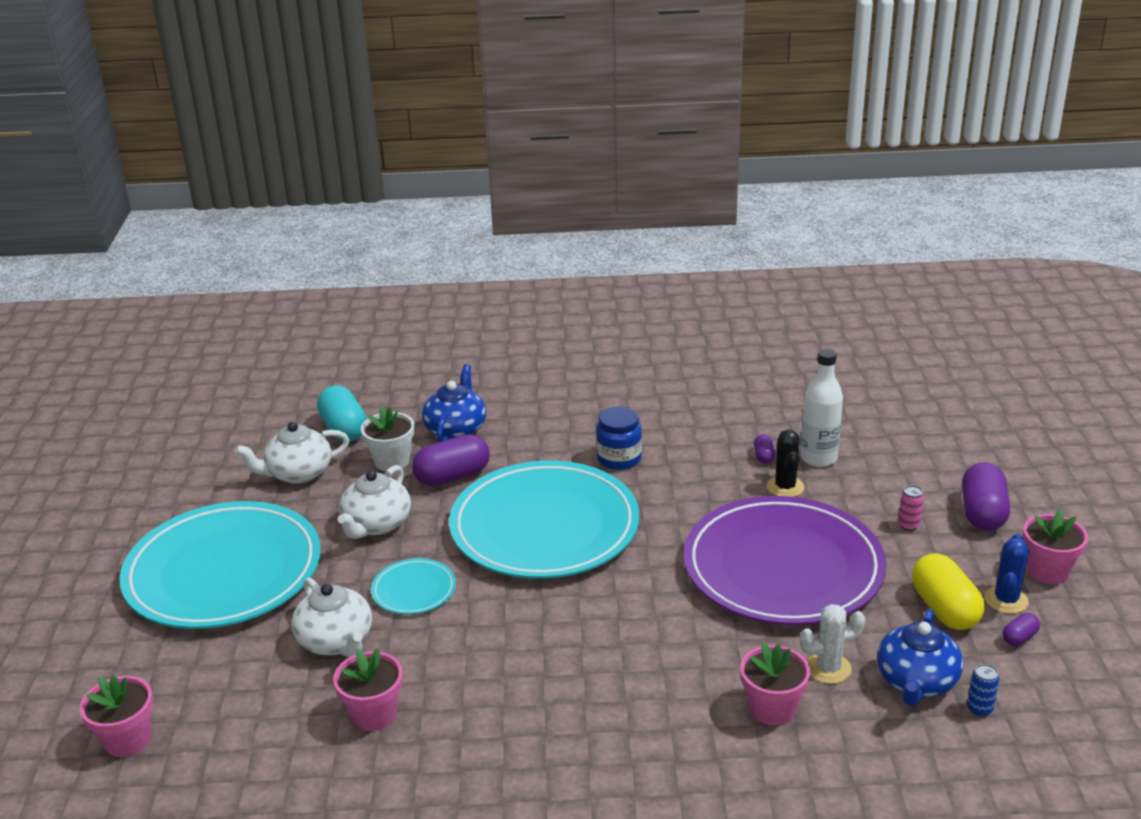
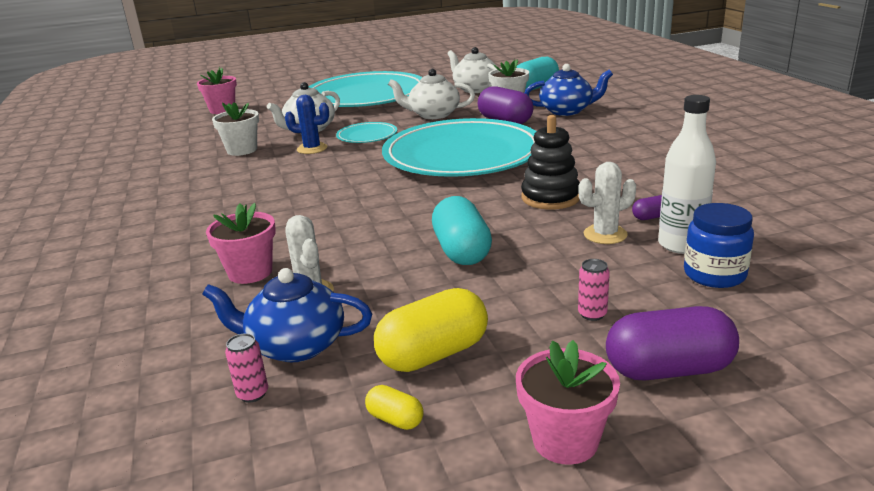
camera: 75 degrees right, 5 degrees down
(374, 714) = (242, 150): pink flower pot -> white flower pot
(619, 459) = (581, 162): blue jar -> blue jar (714, 274)
(695, 496) = (550, 197): none -> black stacking toy
(783, 567) = (462, 251): purple plate -> turquoise capsule
(785, 487) = (605, 234): black cactus -> white cactus
(979, 709) = (253, 394): blue can -> pink can
(1006, 600) = (473, 403): blue cactus -> blue cactus (312, 149)
(1019, 638) = (395, 419): purple capsule -> yellow capsule

